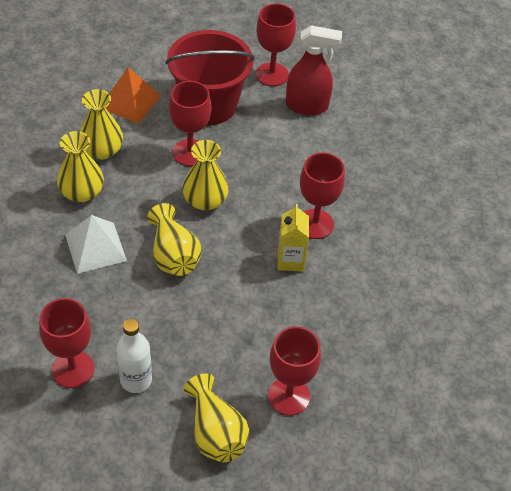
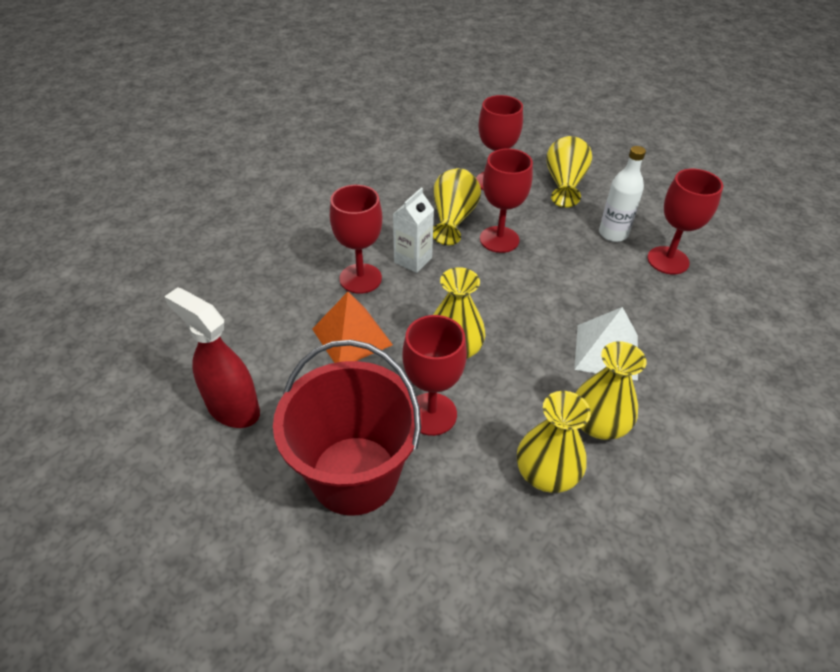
camera: 145 degrees left, 5 degrees down
(130, 101) = (464, 540): orange pyramid -> orange pyramid (351, 336)
(173, 255) = (524, 310): yellow vase -> yellow vase (453, 219)
(272, 74) = (225, 483): red goblet -> red goblet (499, 239)
(290, 260) = (413, 260): yellow carton -> white carton

